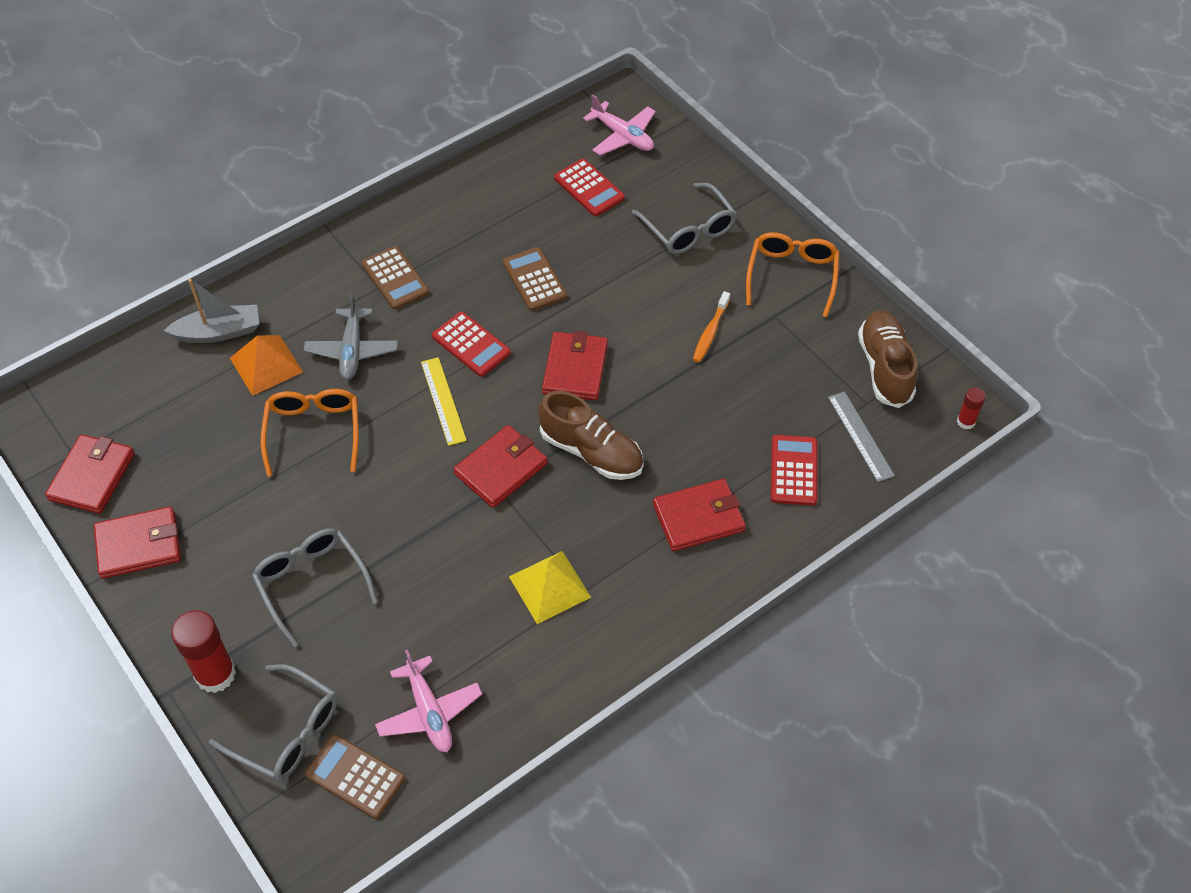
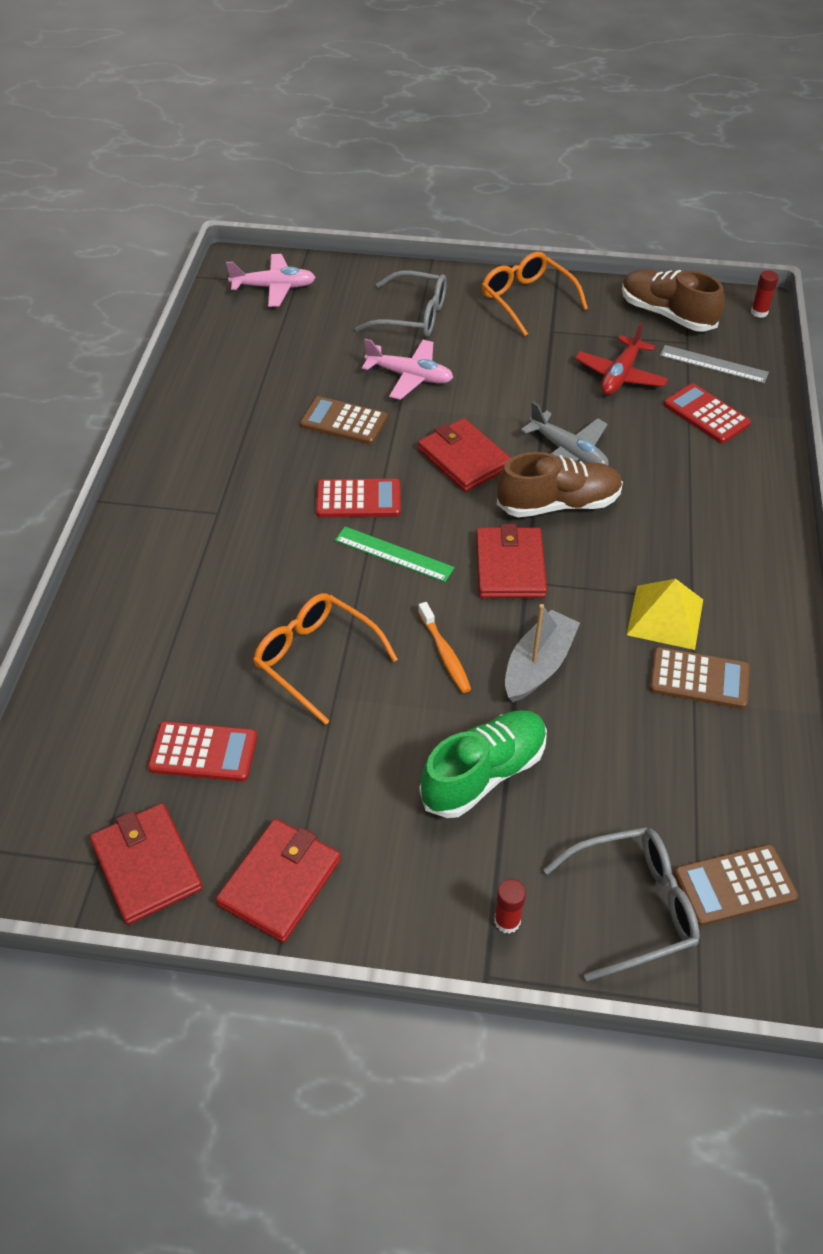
camera: 45 degrees left, 5 degrees down
(215, 674) = (507, 921): red glue stick -> red glue stick, size x0.51
(219, 332) = (111, 650): grey boat -> grey boat (538, 665)
(266, 365) = (196, 642): orange pyramid -> none
(311, 583) = (484, 774): grey glasses -> green shoe
(352, 350) = (261, 574): grey plane -> grey plane (568, 452)
(395, 278) = (223, 497): brown calculator -> brown calculator (699, 679)
(429, 712) = (714, 782): pink plane -> pink plane (409, 376)
(443, 401) = (393, 554): yellow ruler -> green ruler
(589, 188) = (297, 336): red calculator -> red calculator (203, 752)
(698, 517) = (692, 489): red wallet -> none
(710, 332) = (524, 369): orange toothbrush -> orange toothbrush (445, 654)
(774, 390) = (620, 375): none -> red plane

